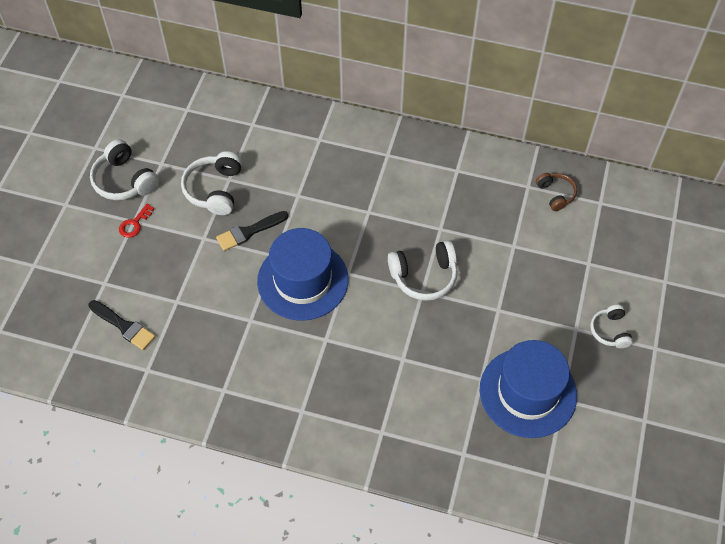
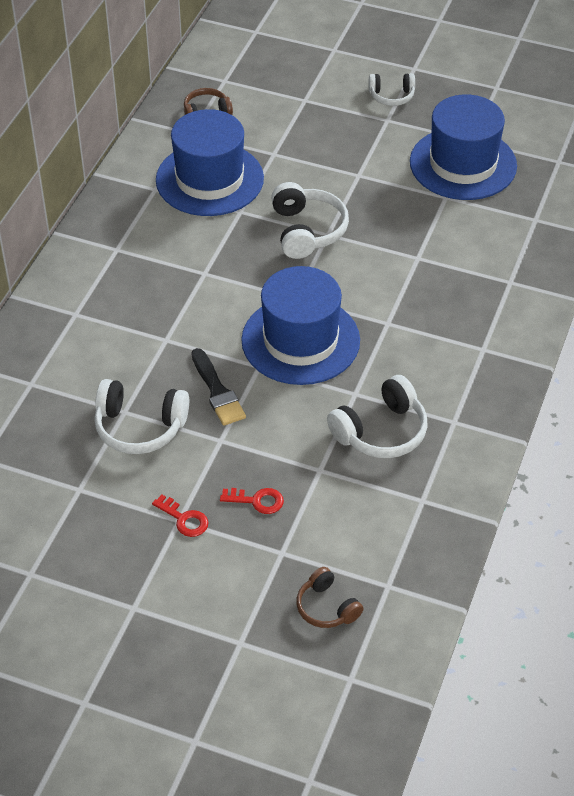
camera: 85 degrees left, 10 degrees down
(57, 313) = (327, 607): none -> brown headphones
(124, 180) = (102, 533): white headphones -> white headphones (381, 431)
(124, 326) = (354, 527): black brush -> none
(149, 265) = (257, 501): none -> red key
(474, 204) = (209, 179): none -> blue hat

